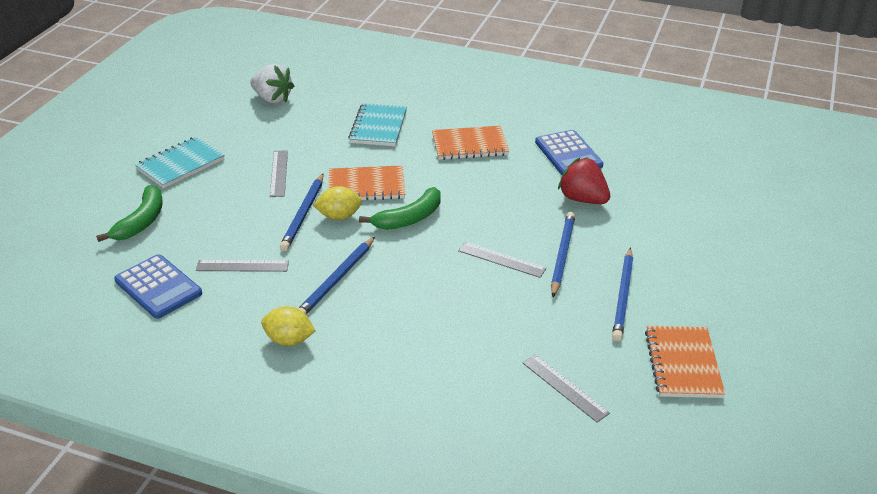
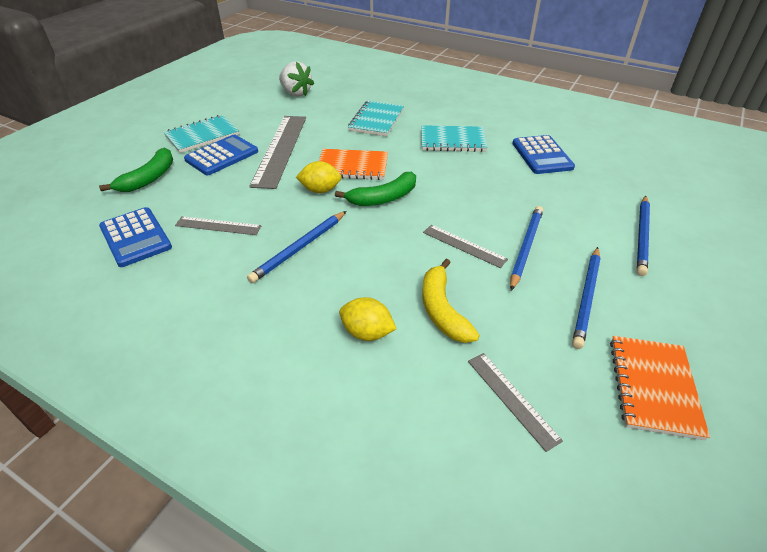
camera: 10 degrees right, 5 degrees up
(214, 187) = (222, 156): none -> blue calculator
(279, 173) = (280, 149): grey ruler -> grey ruler, size x1.96
(289, 340) = (233, 304): yellow lemon -> yellow lemon (367, 333)
(304, 214) = (289, 185): blue pencil -> blue pencil (642, 236)
(470, 145) = (452, 141): orange notebook -> turquoise notebook
(491, 322) = (442, 310): none -> yellow banana
(582, 199) = (552, 196): red strawberry -> none

